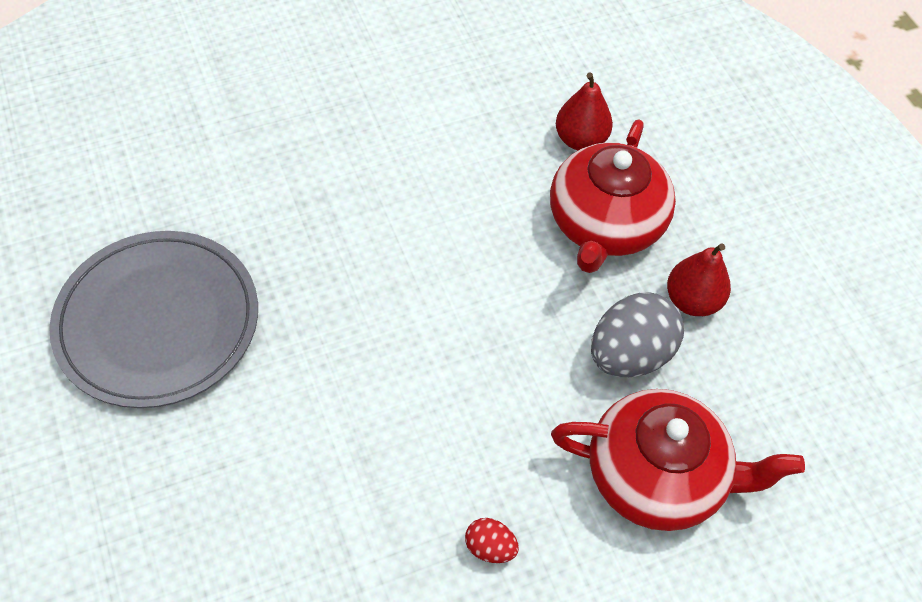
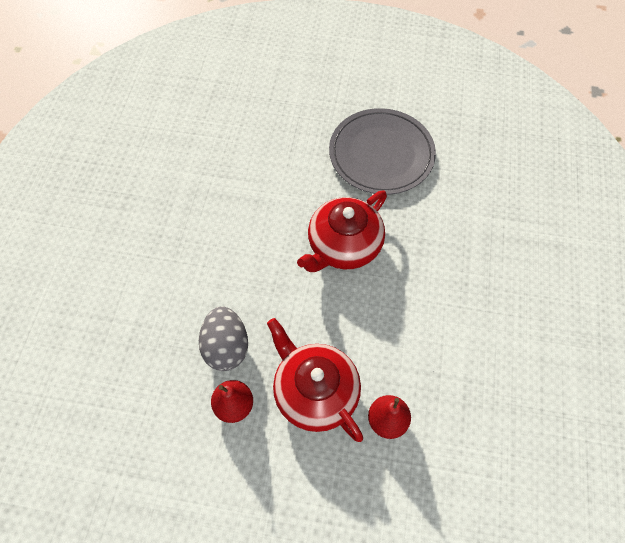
camera: 125 degrees right, 5 degrees up
(490, 547) = (182, 227): red egg -> none
(658, 476) = (157, 316): red teapot -> red teapot (343, 246)

